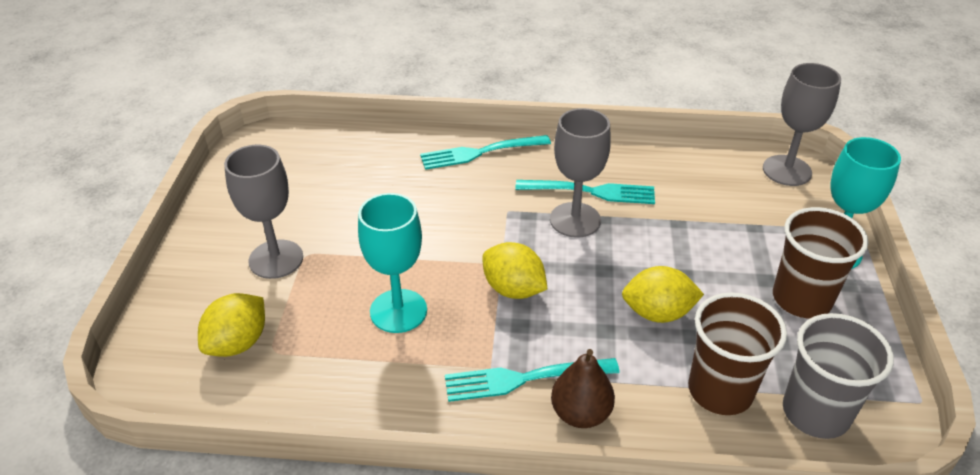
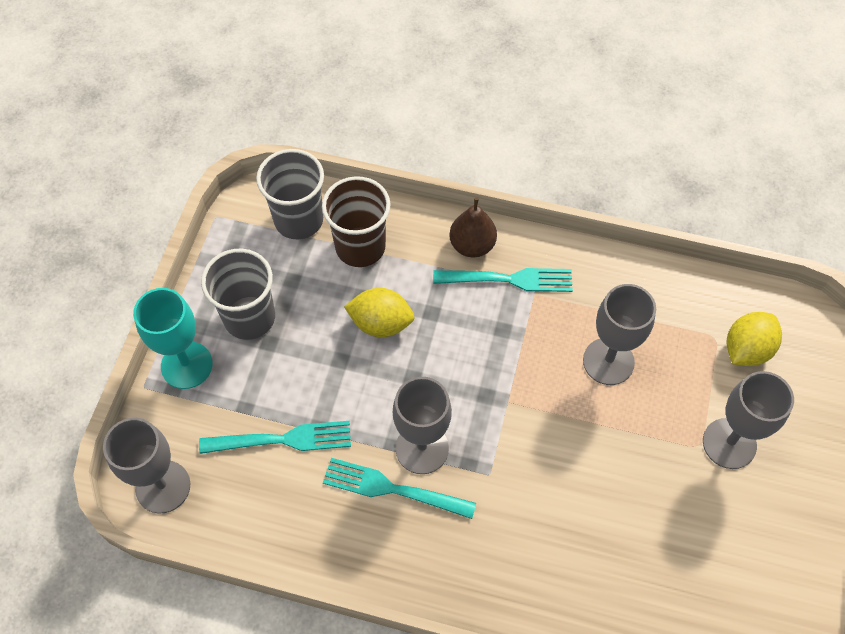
camera: 170 degrees left, 20 degrees up
(398, 311) = (608, 361): turquoise goblet -> grey goblet
(481, 152) = (504, 582): turquoise fork -> turquoise fork (281, 440)
(513, 289) = (502, 369): yellow lemon -> none
(801, 299) = (249, 317): brown cup -> grey cup

